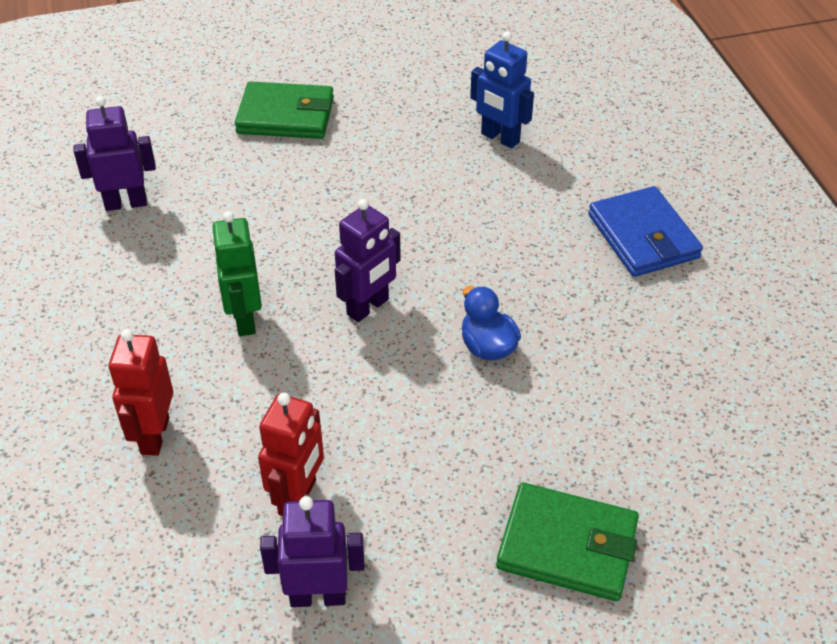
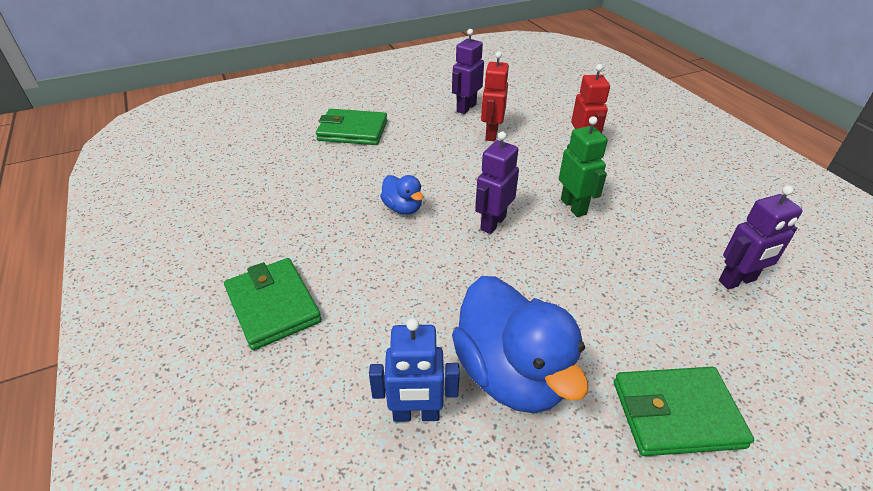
camera: 170 degrees right, 5 degrees down
(318, 596) = (466, 108): purple robot -> purple robot turned 135 degrees clockwise
(410, 154) = (511, 374): none -> blue duck
(500, 138) = (416, 414): blue robot -> blue robot turned 150 degrees clockwise
(643, 236) = (273, 306): blue wallet -> green wallet

